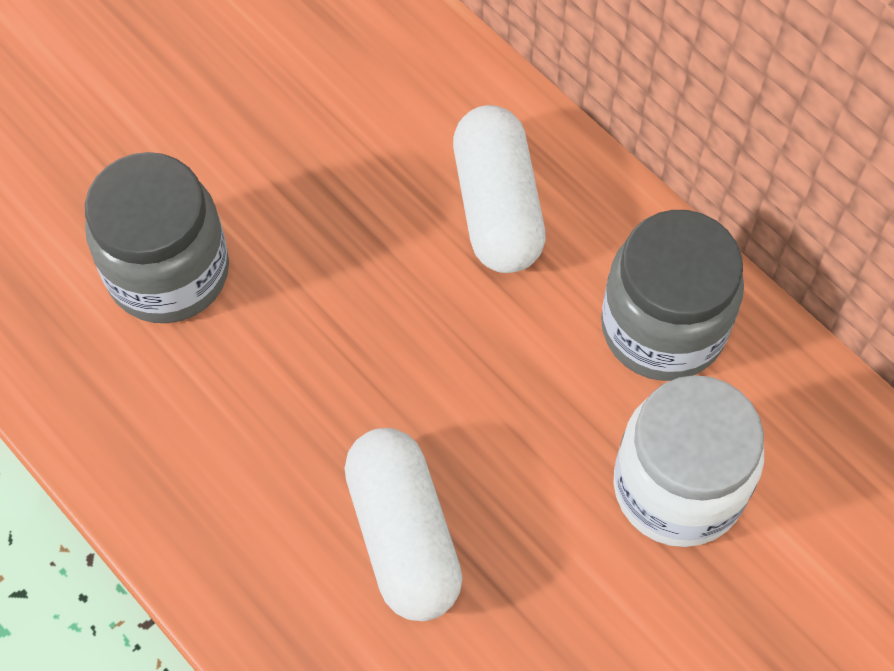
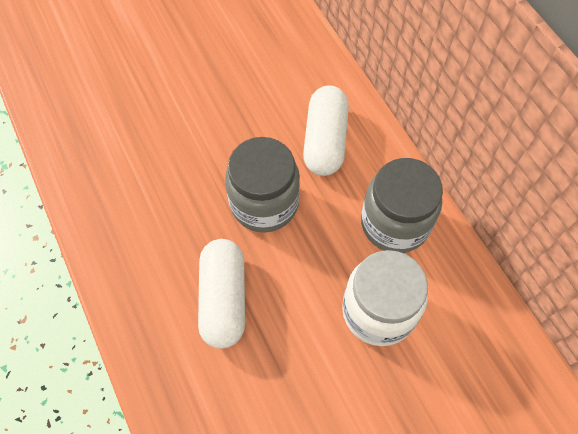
camera: 15 degrees right, 0 degrees up
(168, 272) = (148, 135): grey jar -> grey jar (264, 203)

